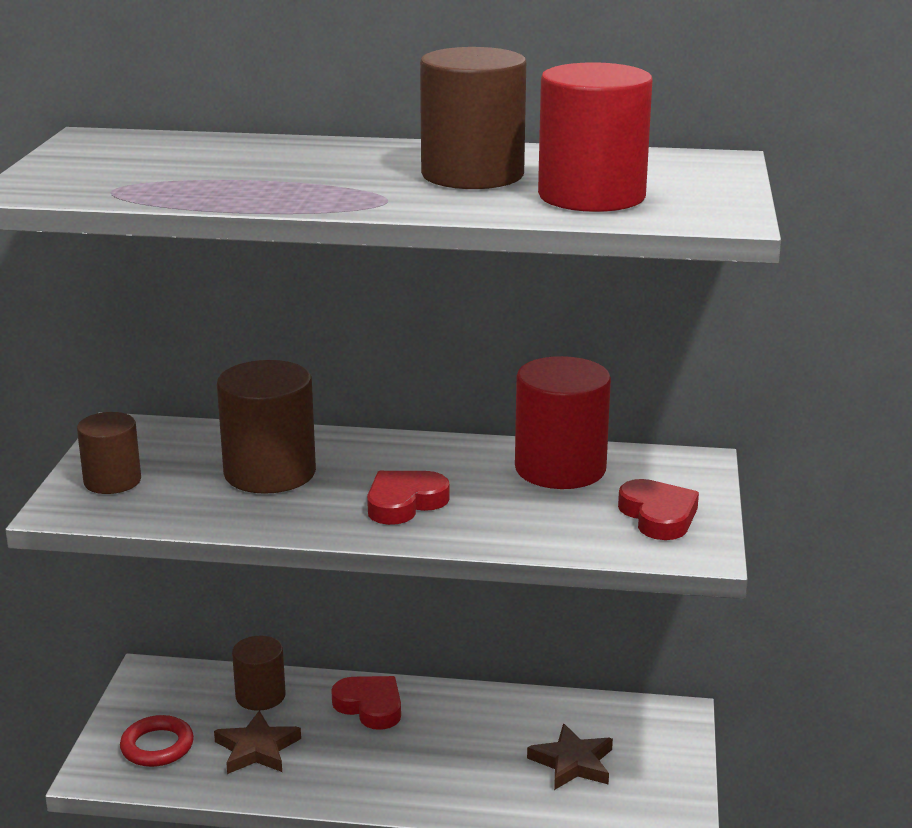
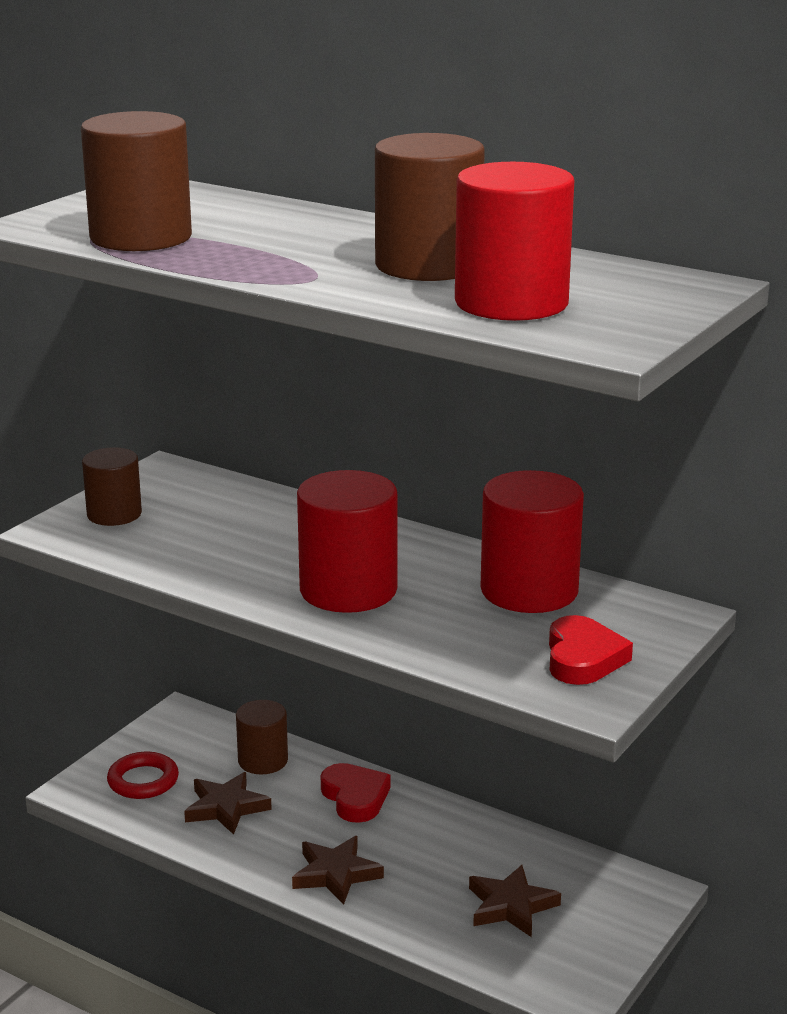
camera: 25 degrees right, 0 degrees up
(270, 472) = (253, 535): brown cylinder -> brown cylinder (141, 237)
(402, 780) = (336, 874): none -> brown star
(404, 503) = (348, 590): red heart -> red cylinder

